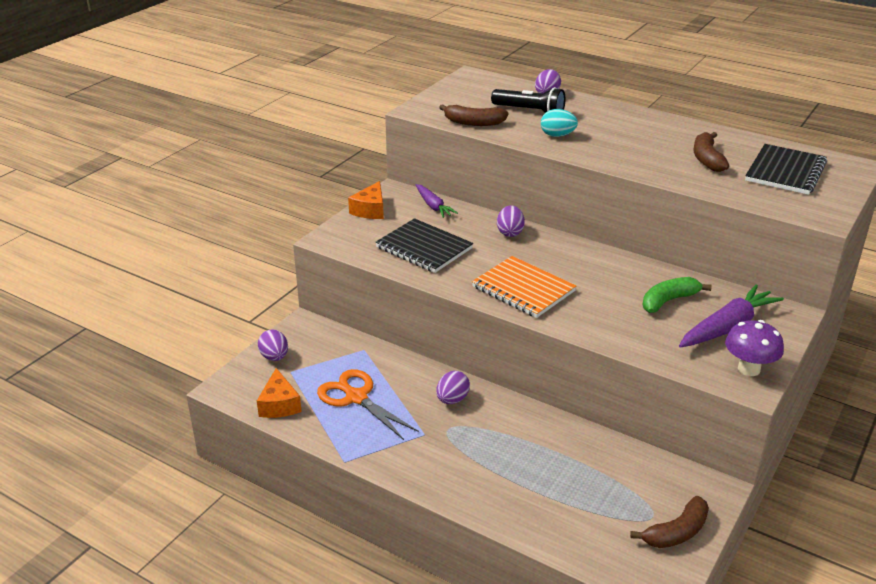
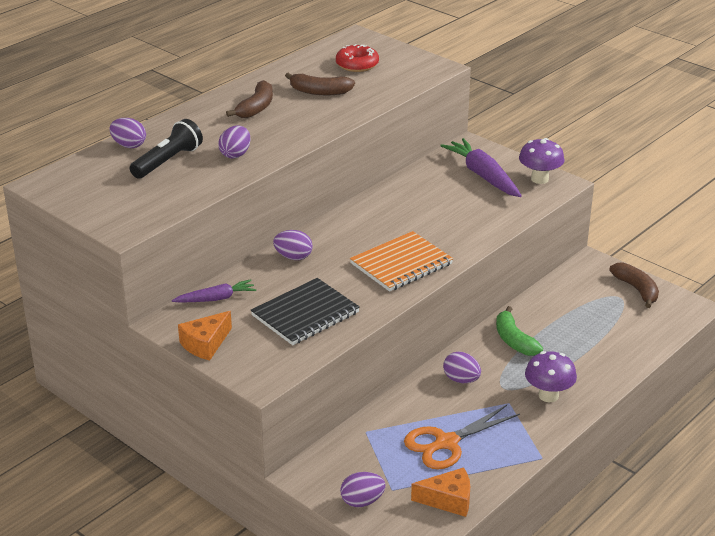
camera: 80 degrees left, 0 degrees up
(370, 210) = (205, 344): orange cheese -> orange cheese turned 105 degrees clockwise
(443, 462) = (548, 395): none -> purple mushroom
(473, 123) = (179, 197): brown banana -> brown banana (256, 108)
(557, 135) = (235, 154): turquoise egg -> purple egg
(668, 301) = (439, 194): green banana -> green banana (514, 340)
(785, 172) = (357, 65): black notebook -> red donut

